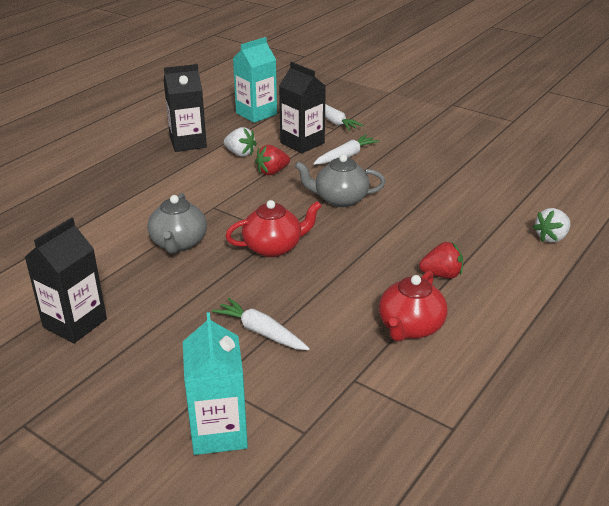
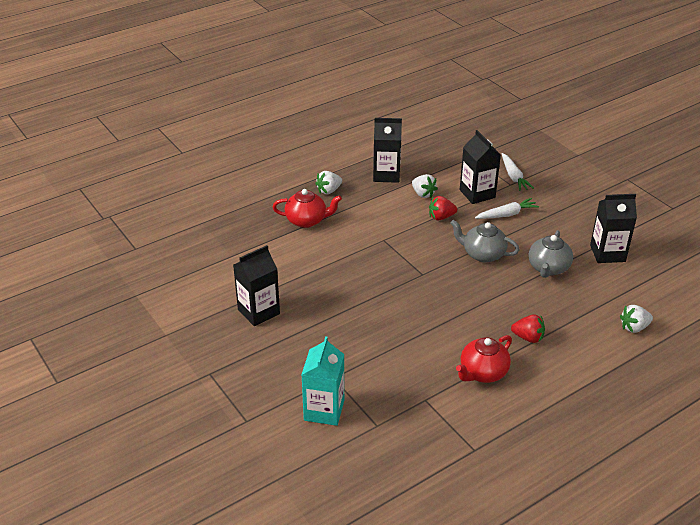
camera: 20 degrees right, 5 degrees up
(123, 170) = (329, 191): none -> white strawberry
(178, 243) = (347, 265): grey teapot -> grey teapot (548, 268)
(256, 113) = (452, 156): turquoise carton -> none
(261, 332) = (377, 349): white carrot -> none
(274, 247) = (414, 285): red teapot -> red teapot (307, 220)
(475, 172) = (607, 253): none -> black carton

